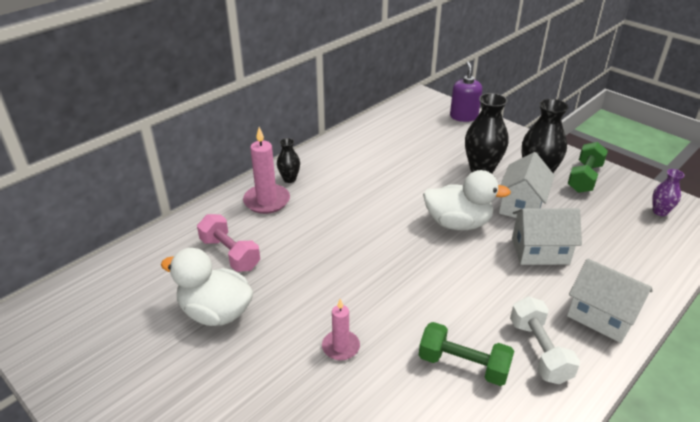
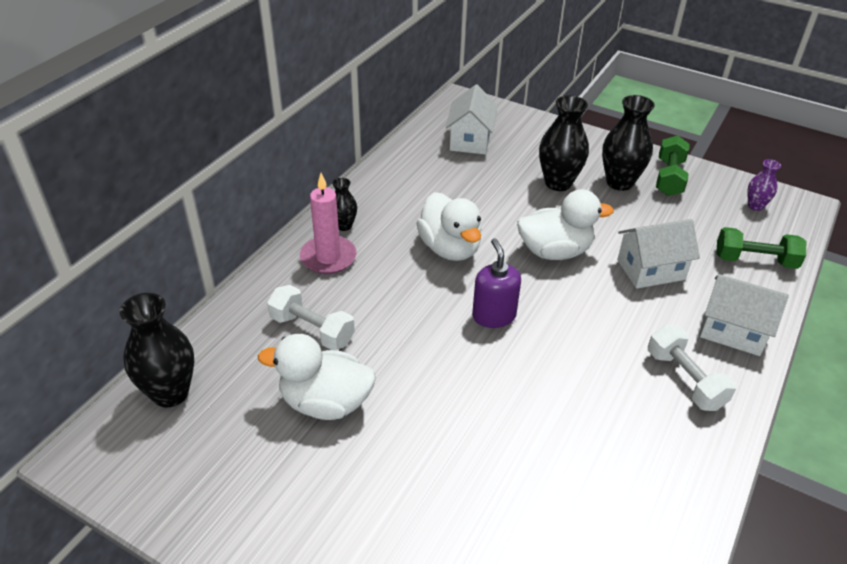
camera: 15 degrees left, 5 degrees up
(101, 283) = (170, 393): none -> black vase
(230, 254) = (312, 330): pink dumbbell -> white dumbbell
(340, 347) = (481, 415): pink candle -> none
(368, 208) = (450, 248): none -> white duck
(463, 116) = (516, 119): purple soap dispenser -> purple soap dispenser (494, 315)
(463, 365) = (615, 410): green dumbbell -> green dumbbell (755, 260)
(521, 205) = (614, 220): white house -> white house (470, 140)

